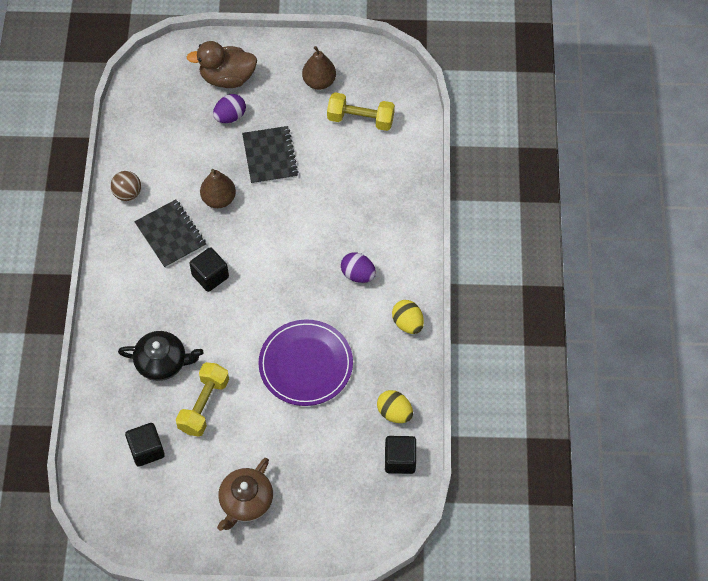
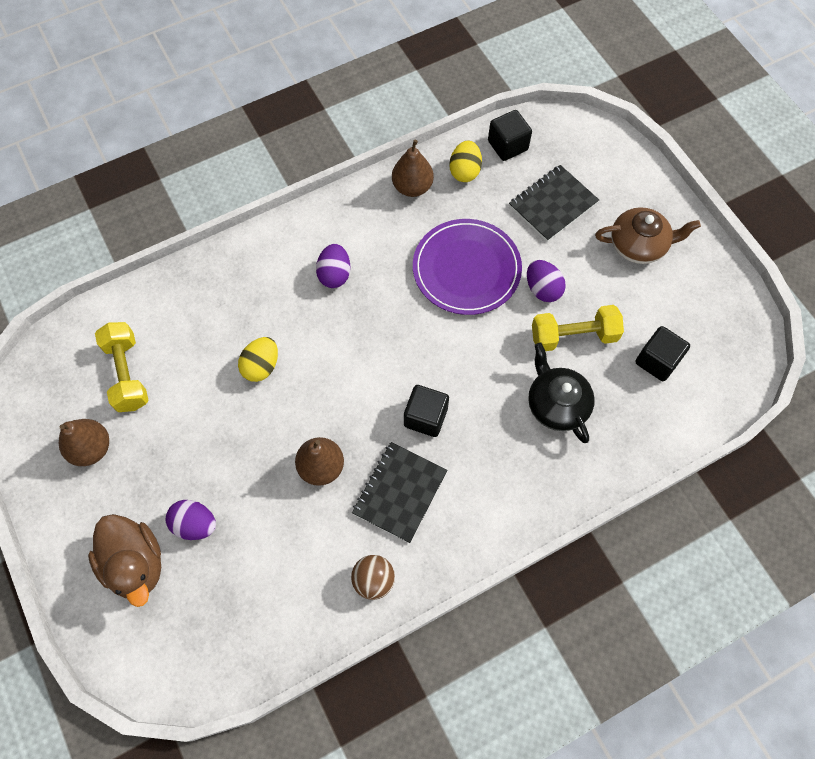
camera: 120 degrees left, 5 degrees up
(255, 407) = (542, 289): none -> purple egg
(270, 156) = (231, 444): black notebook -> black notebook (553, 204)
(403, 366) = (412, 187): none -> brown pear
(407, 323) = (363, 205): yellow egg -> yellow egg (261, 366)

